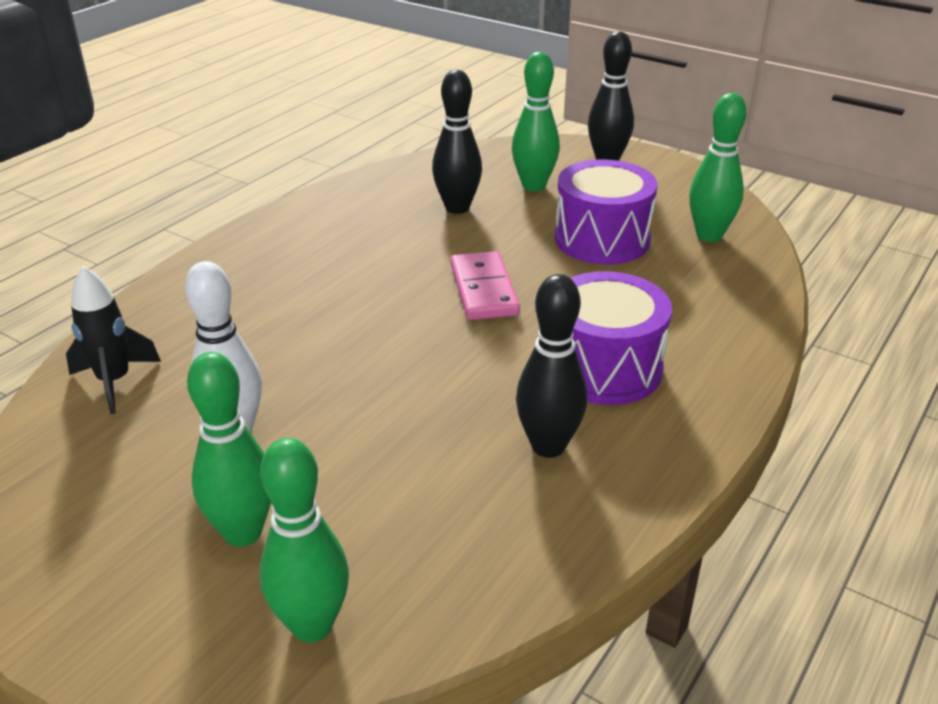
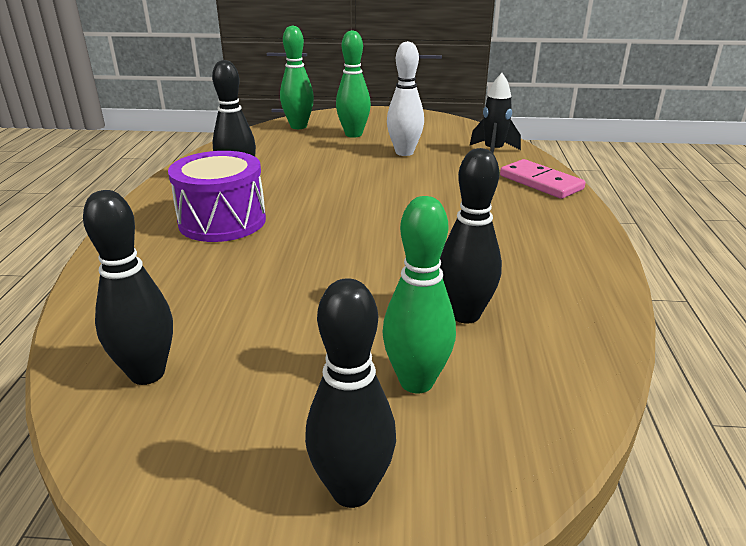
camera: 150 degrees right, 5 degrees down
(484, 290) = (350, 245): pink domino -> pink domino (540, 182)
(602, 239) = (278, 325): purple drum -> none
(709, 236) = (147, 373): green bowling pin -> black bowling pin

